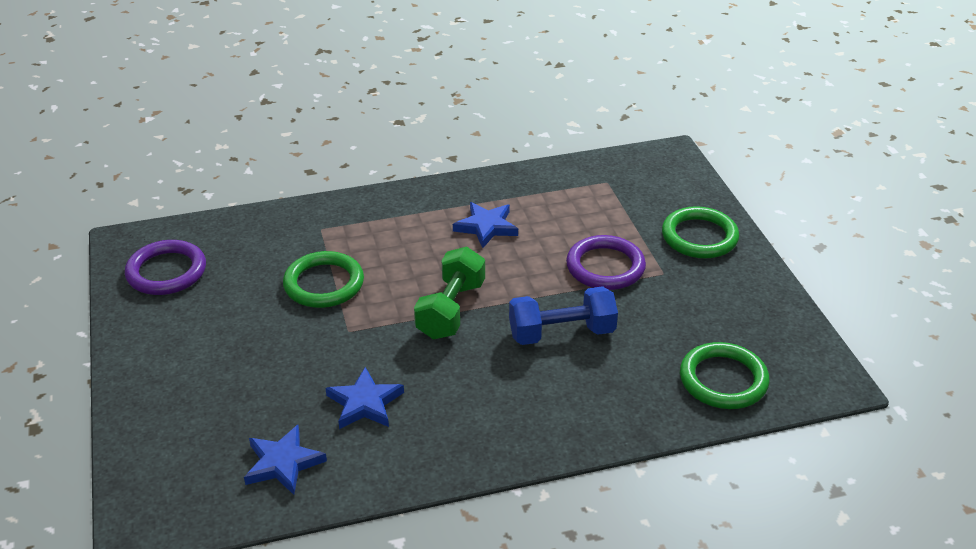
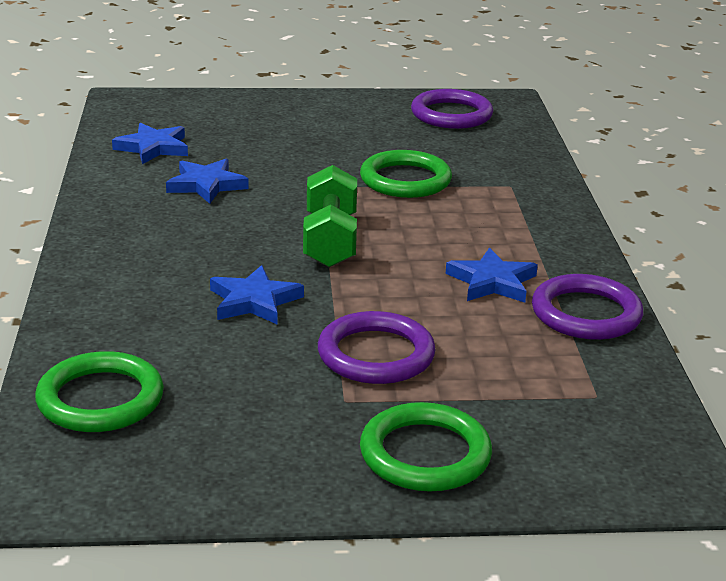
camera: 100 degrees right, 10 degrees down
(451, 310) = (330, 241): green dumbbell -> green dumbbell turned 60 degrees clockwise
(513, 187) = (586, 313): none -> purple ring
(561, 333) = (254, 301): blue dumbbell -> blue star

